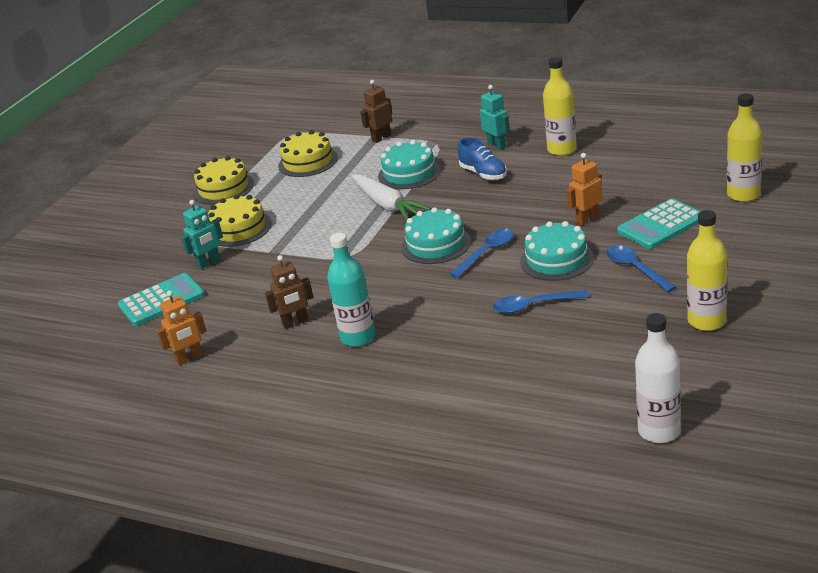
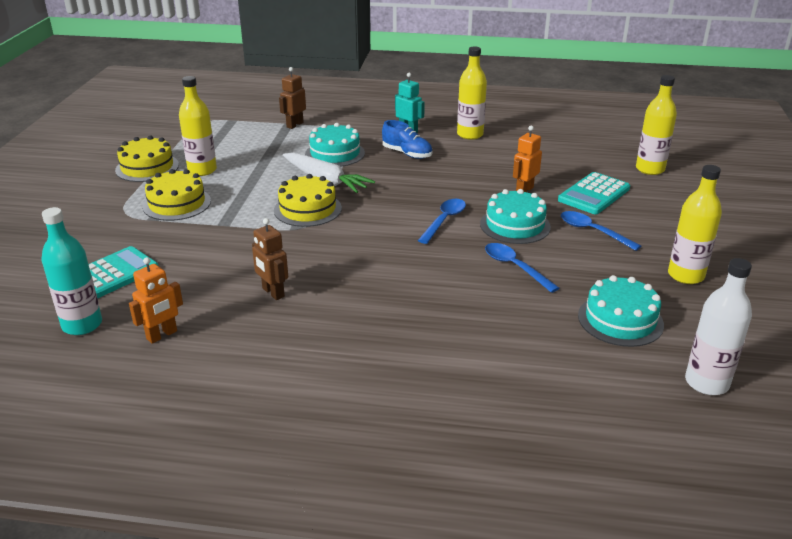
camera: 20 degrees left, 0 degrees up
(209, 263) = (153, 236): turquoise robot -> none
(273, 192) = (202, 170): none -> yellow bottle
(295, 323) = (273, 293): brown robot -> brown robot turned 90 degrees clockwise
(308, 162) = (228, 144): yellow cake -> yellow cake (307, 209)
(358, 337) = (348, 304): turquoise bottle -> turquoise bottle (82, 325)
(436, 244) = (390, 214): turquoise cake -> turquoise cake (620, 320)
(533, 306) = (515, 267): blue spoon -> blue spoon turned 75 degrees clockwise

